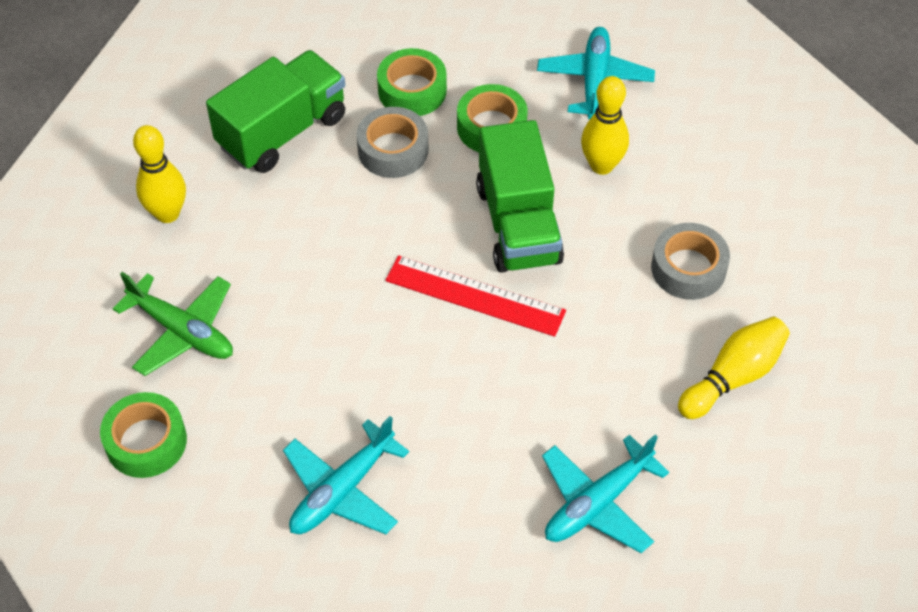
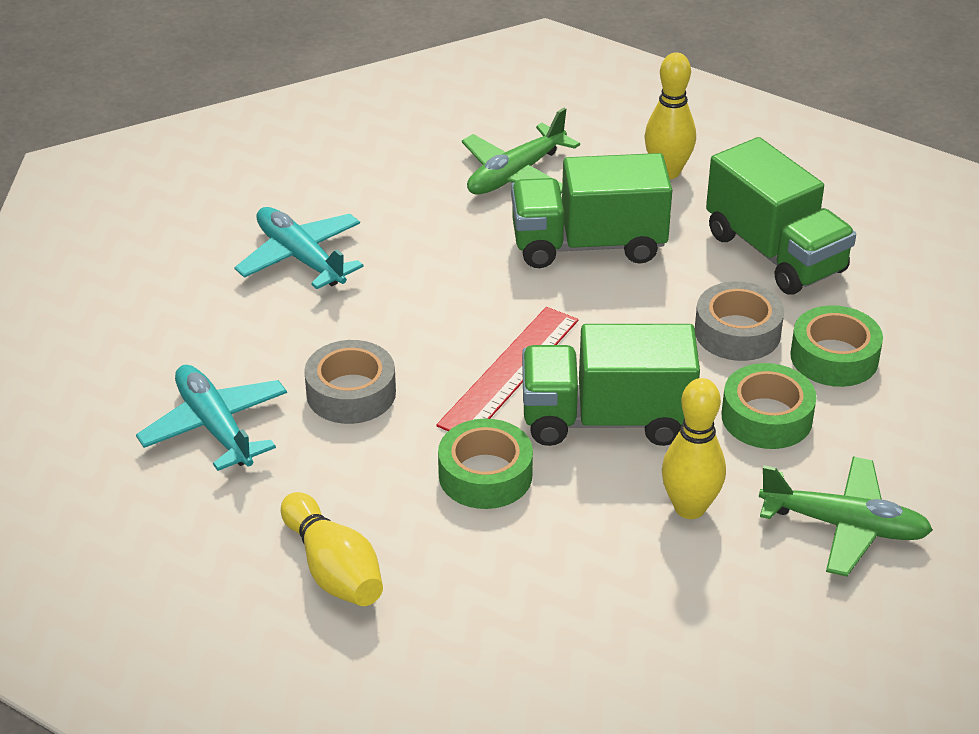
camera: 100 degrees right, 15 degrees down
(146, 441) = (397, 150): green tape -> green tape (485, 475)
(289, 261) = (588, 245): none -> green truck
(594, 80) = (845, 526): turquoise plane -> green plane
(688, 268) = (506, 560): grey tape -> grey tape (351, 393)

